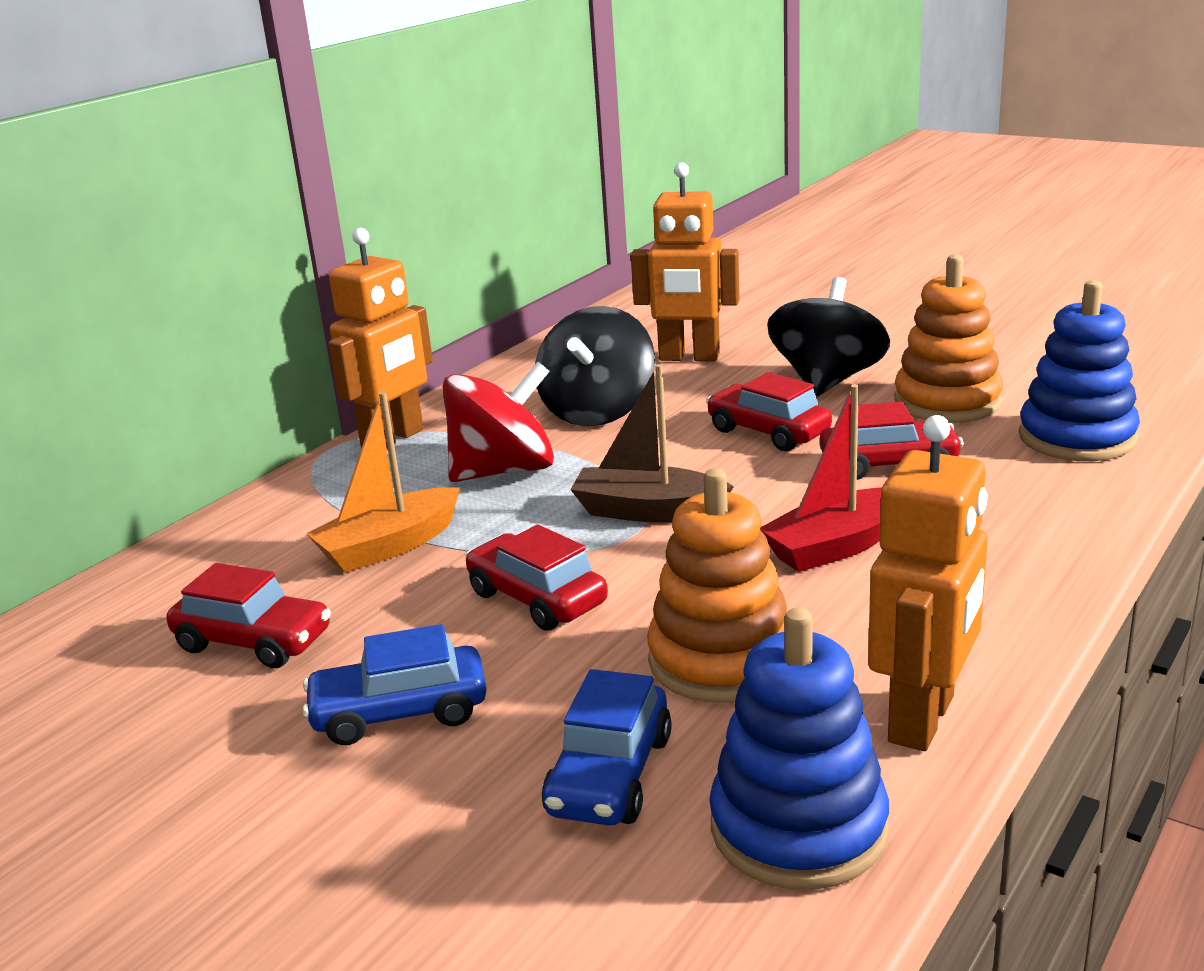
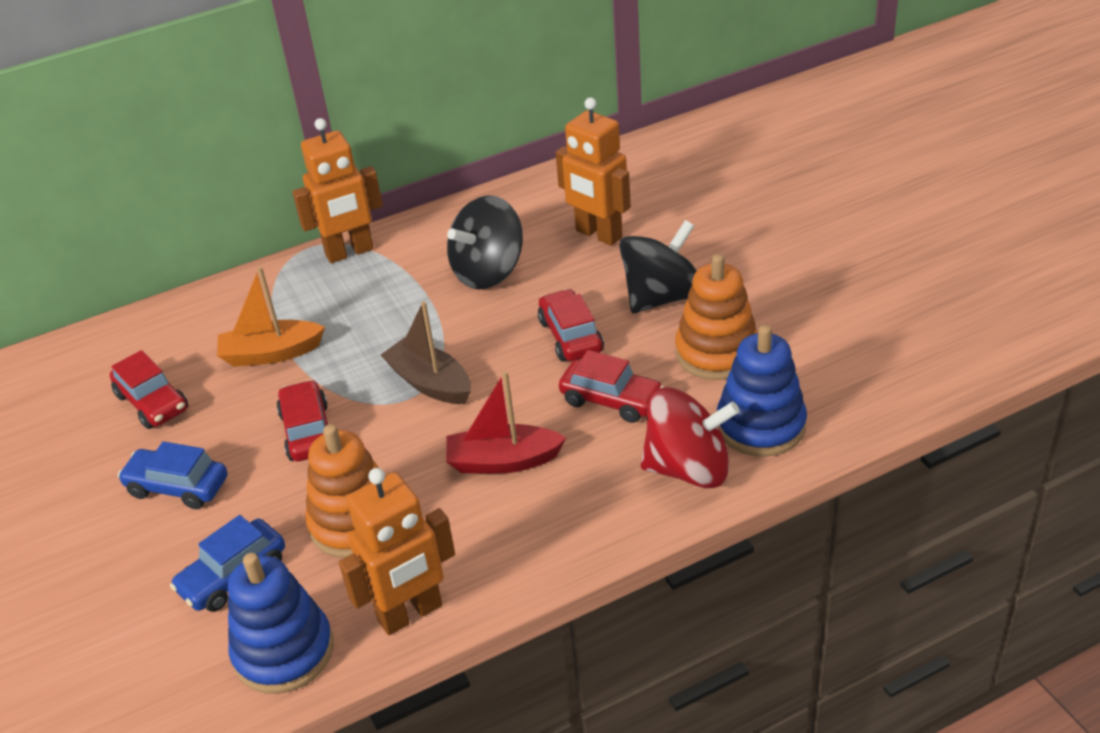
camera: 30 degrees right, 15 degrees up
(503, 471) = (384, 310): red spinning top -> red spinning top (688, 468)

